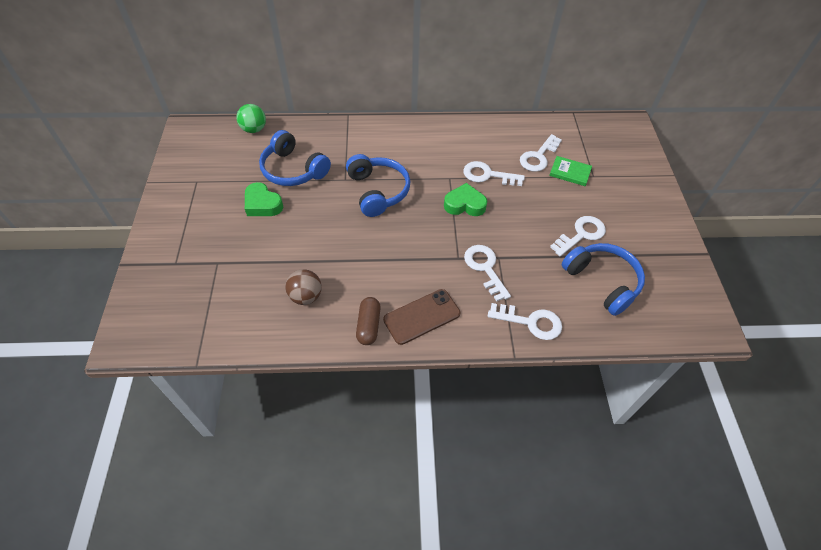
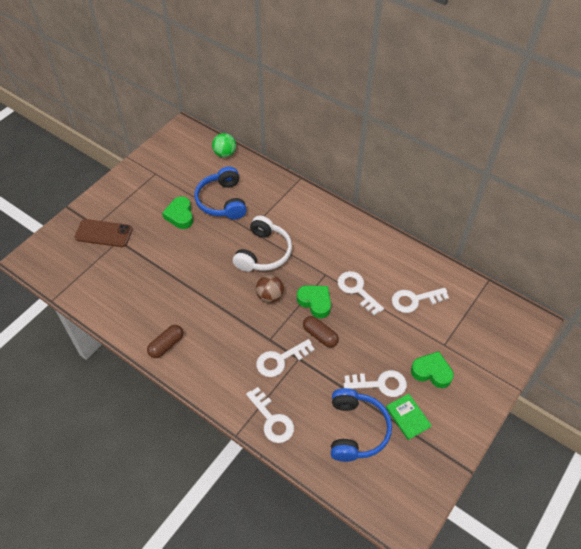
camera: 40 degrees right, 0 degrees up
(306, 296) = (148, 299): brown ball -> brown ball (270, 296)
(378, 191) = (263, 253): blue headphones -> white headphones
(422, 317) = (204, 363): brown phone -> brown phone (103, 233)
(485, 268) = (280, 360): white key -> white key turned 135 degrees counterclockwise
(496, 228) = (320, 335): none -> brown capsule
(570, 172) = (427, 329): green book -> green book (407, 417)
(606, 201) = (431, 372): none -> green heart

